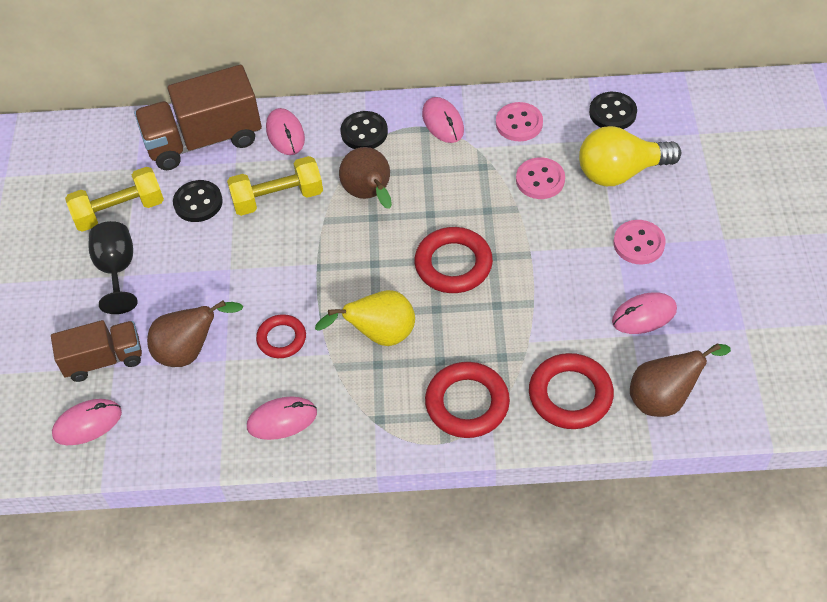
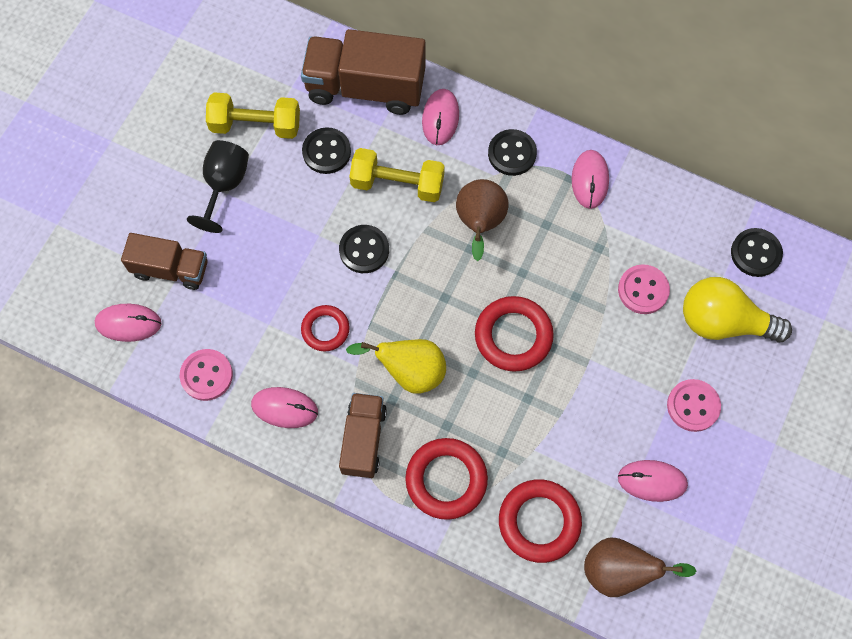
camera: 25 degrees right, 15 degrees up
(190, 351) = (244, 299): brown pear -> none
(279, 261) = (364, 250): none -> black button
(372, 409) = (363, 440): none -> brown truck
(519, 123) = (660, 218): pink button -> pink button (206, 375)

